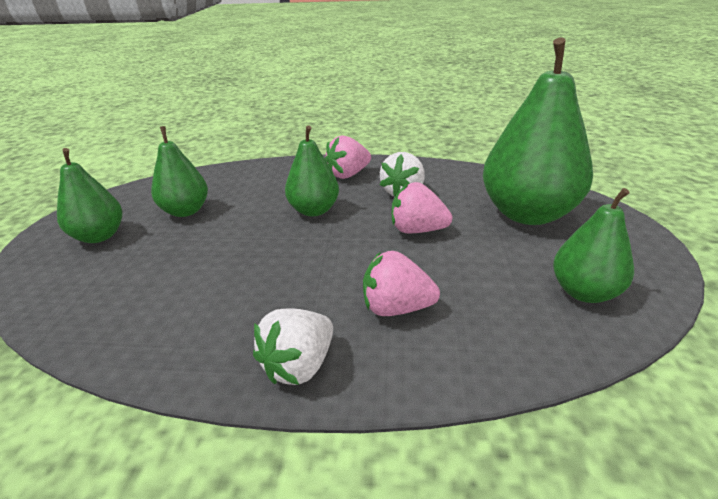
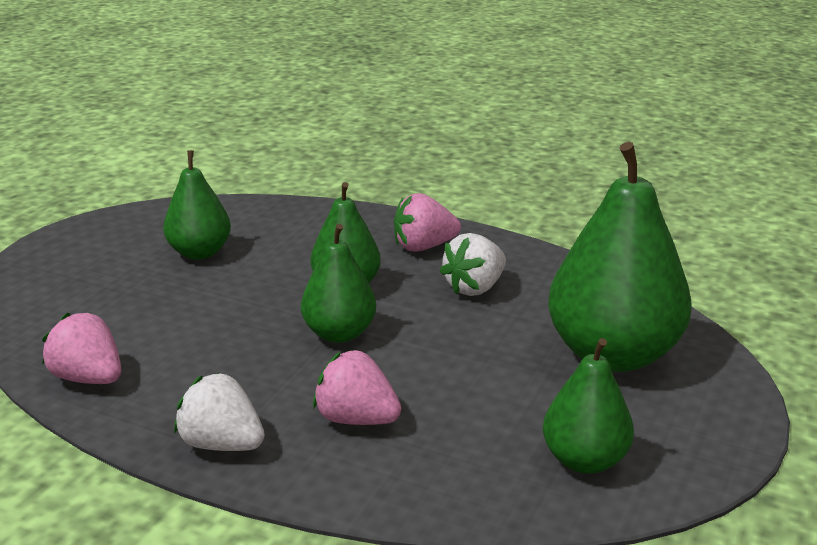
camera: 20 degrees right, 5 degrees down
(99, 236) = (96, 262): green pear -> green pear (339, 333)
(299, 365) = (222, 444): white strawberry -> white strawberry turned 60 degrees clockwise
(417, 230) = (451, 340): pink strawberry -> pink strawberry (88, 378)

